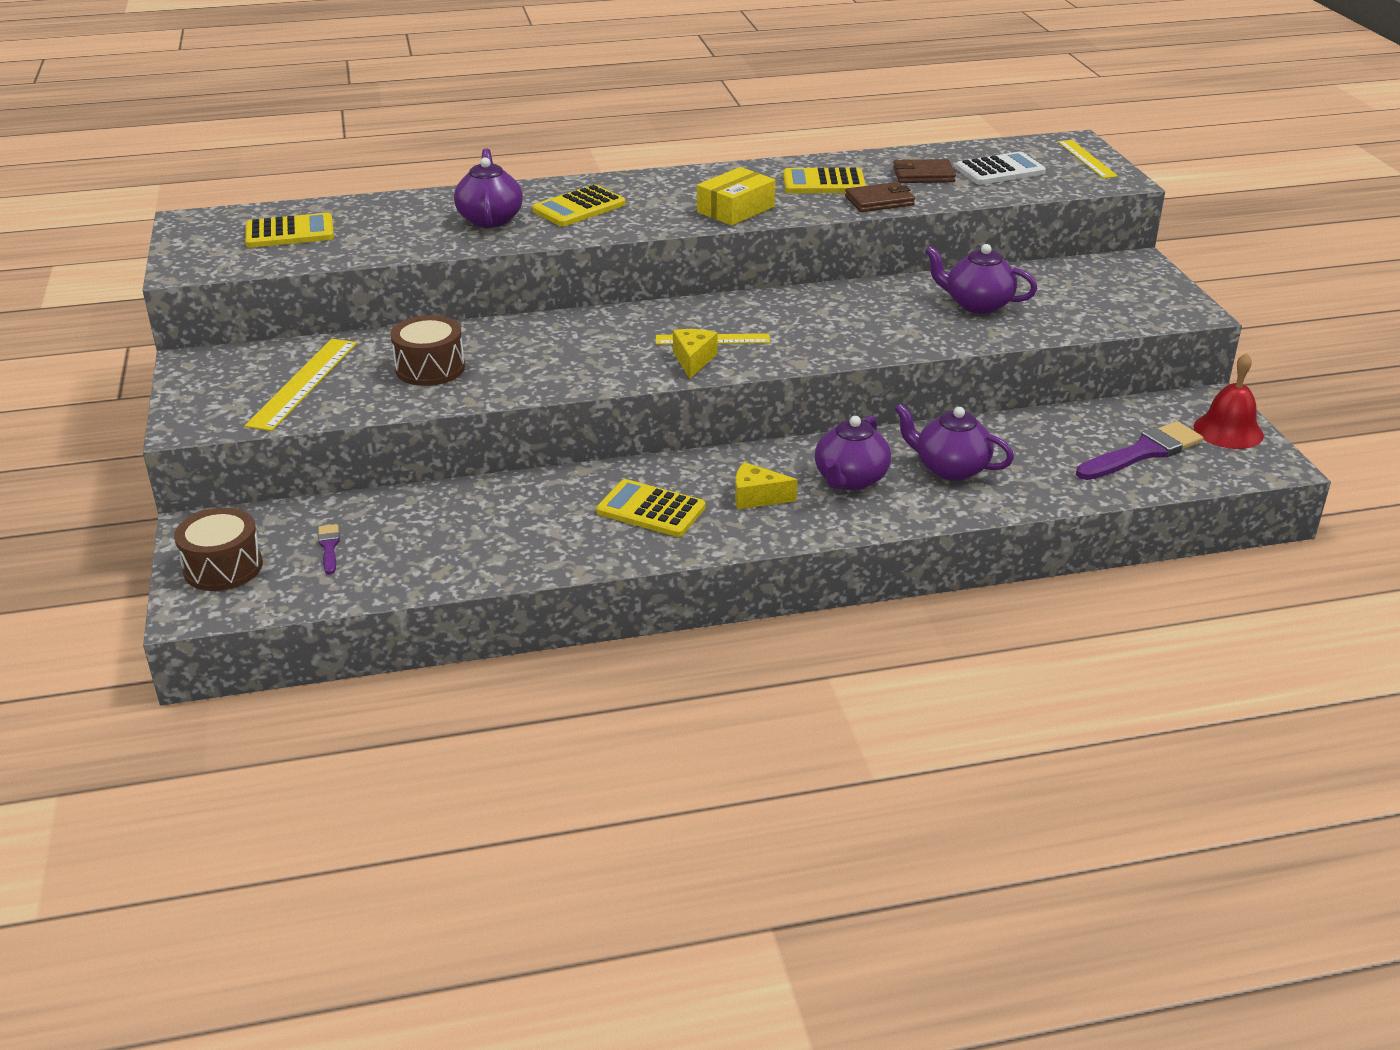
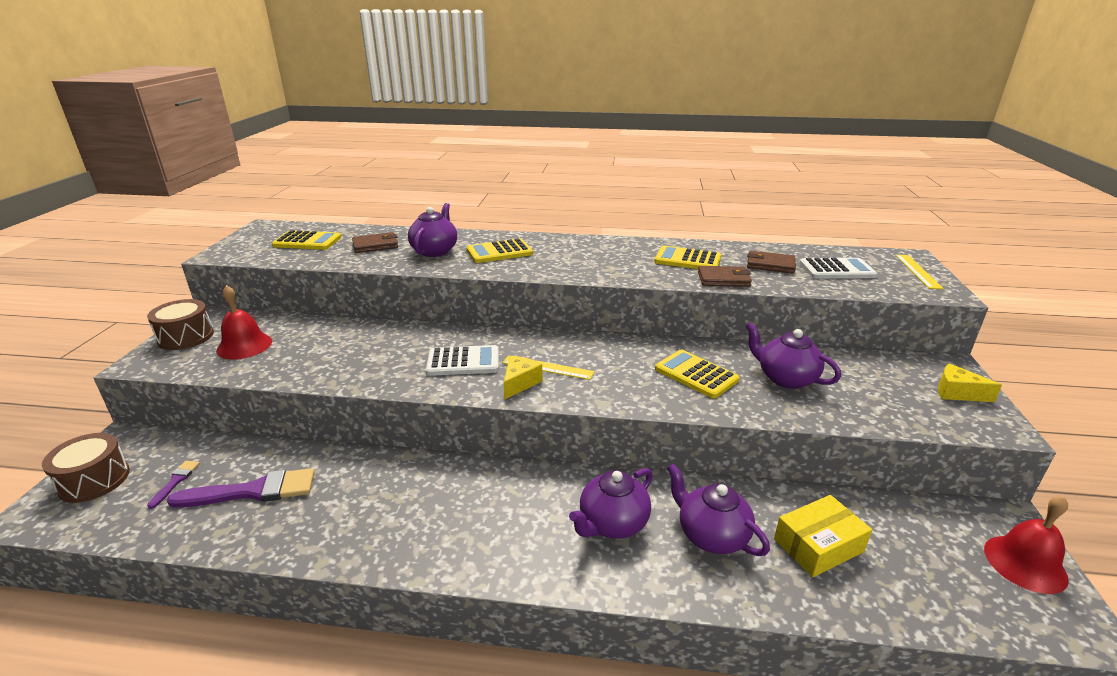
camera: 20 degrees right, 5 degrees down
(303, 383) = (244, 345): yellow ruler -> red bell
(397, 223) = (375, 245): none -> brown wallet
(430, 368) = (333, 351): brown drum -> brown drum (186, 337)
(607, 351) = (463, 362): none -> white calculator
(651, 510) = (427, 510): yellow calculator -> yellow calculator (696, 374)
(736, 209) = (607, 269): yellow box -> yellow box (818, 545)
(757, 497) = (520, 521): yellow cheese -> yellow cheese (957, 393)
(1143, 452) = (920, 568): purple brush -> purple brush (252, 491)

